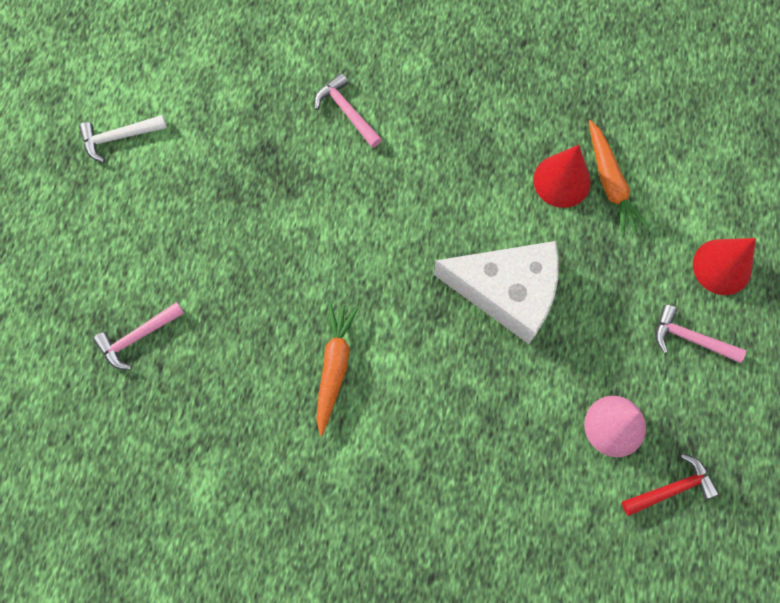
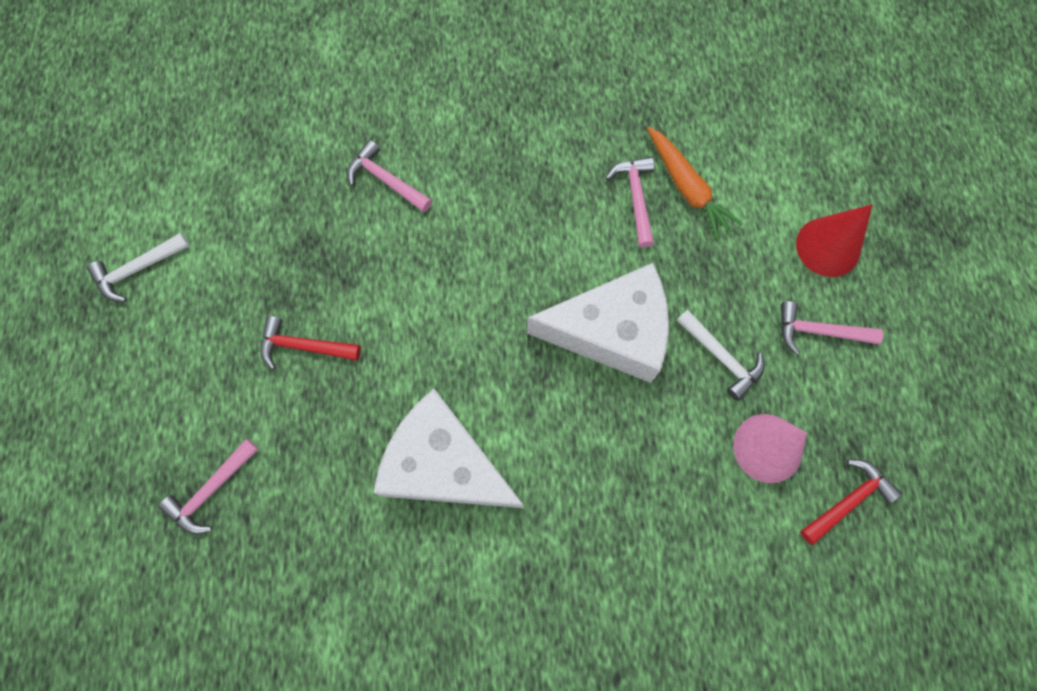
camera: 15 degrees left, 0 degrees up
(242, 237) = (304, 346): none -> red hammer
(334, 367) = (444, 465): orange carrot -> white cheese
(562, 181) = (636, 198): red cone -> pink hammer
(597, 338) = (721, 357): none -> white hammer

